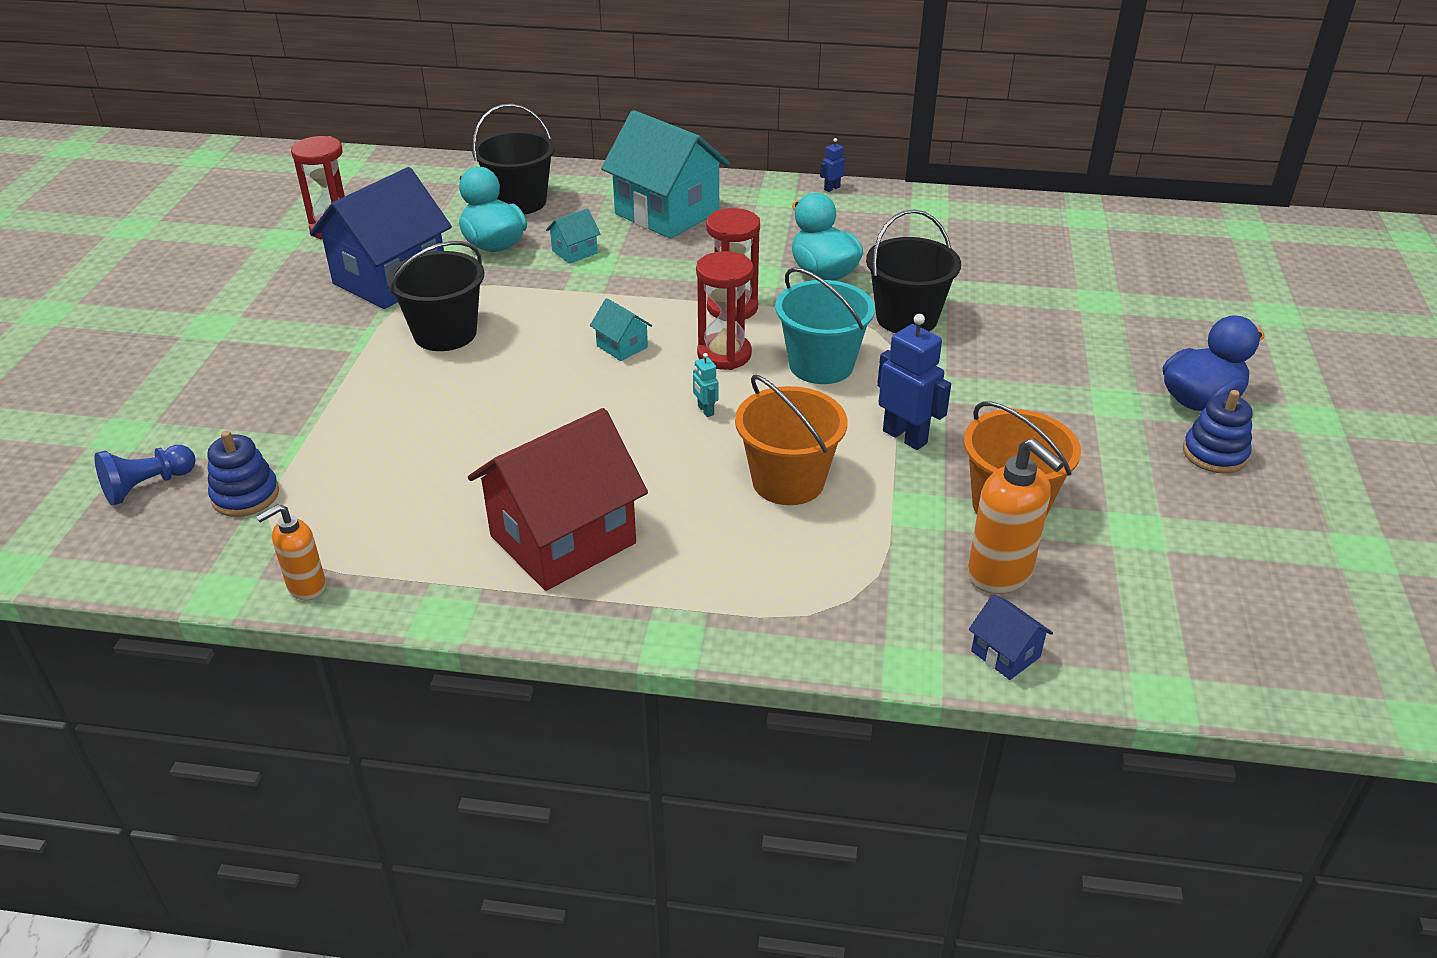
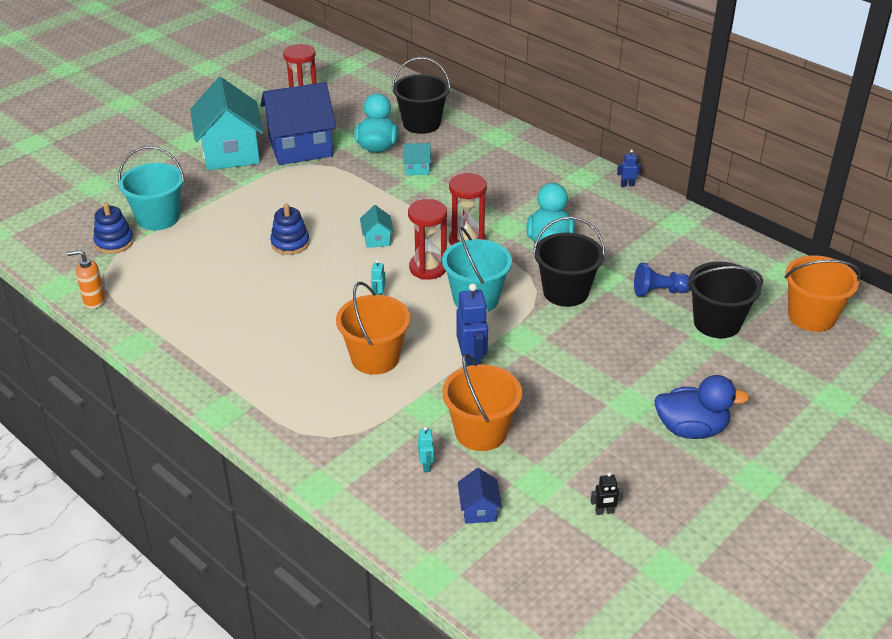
camera: 35 degrees right, 0 degrees up
(148, 486) = (79, 218): blue pawn -> blue pawn (659, 292)
(279, 437) = (158, 218): none -> turquoise bucket
(445, 333) = (294, 192): black bucket -> black bucket (717, 323)
(563, 539) = (228, 334): red house -> none
(667, 213) = (500, 163): turquoise house -> turquoise house (230, 153)
(1000, 574) = (426, 465): orange soap dispenser -> turquoise robot
(1005, 654) = (375, 507): blue house -> blue house (479, 509)
(1159, 247) = (811, 316): none -> orange bucket
(1214, 454) = (653, 465): blue stacking toy -> blue stacking toy (290, 243)
(1235, 526) = (604, 512): none -> black robot

